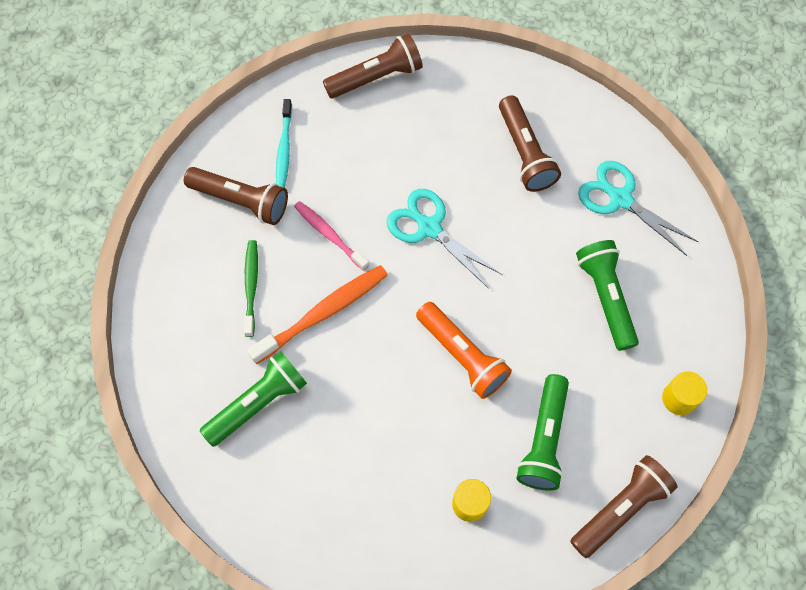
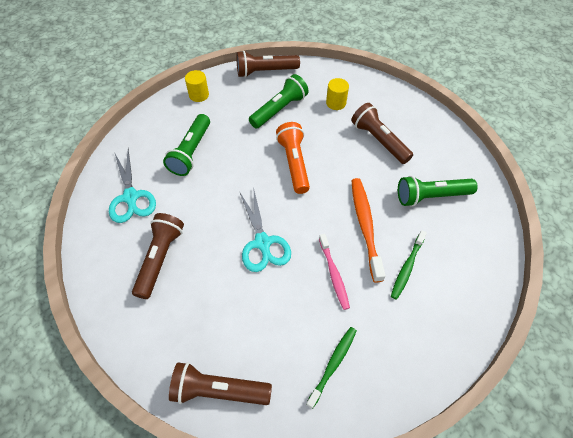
camera: 150 degrees left, 10 degrees down
(241, 201) = (388, 337): brown flashlight -> brown flashlight (379, 140)
(284, 149) = (333, 364): turquoise toothbrush -> green toothbrush
(323, 313) = (365, 226): orange toothbrush -> orange toothbrush turned 90 degrees clockwise

